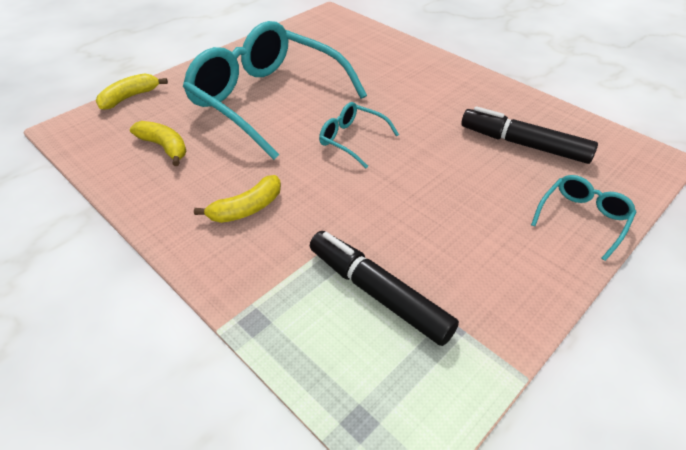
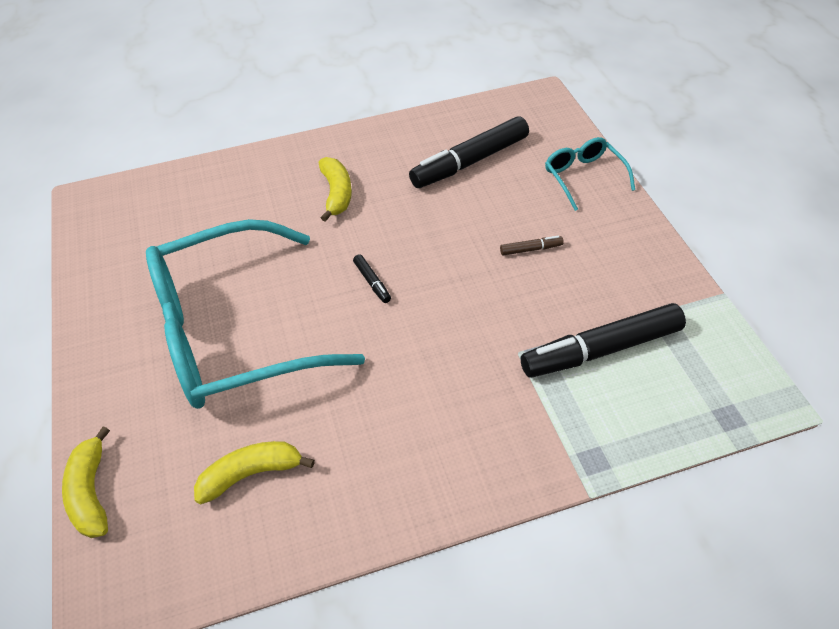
camera: 60 degrees left, 5 degrees up
(247, 208) = (427, 417): yellow banana -> yellow banana (336, 194)
(351, 139) = (372, 282): turquoise glasses -> black marker
(458, 211) = (531, 249): none -> brown marker

